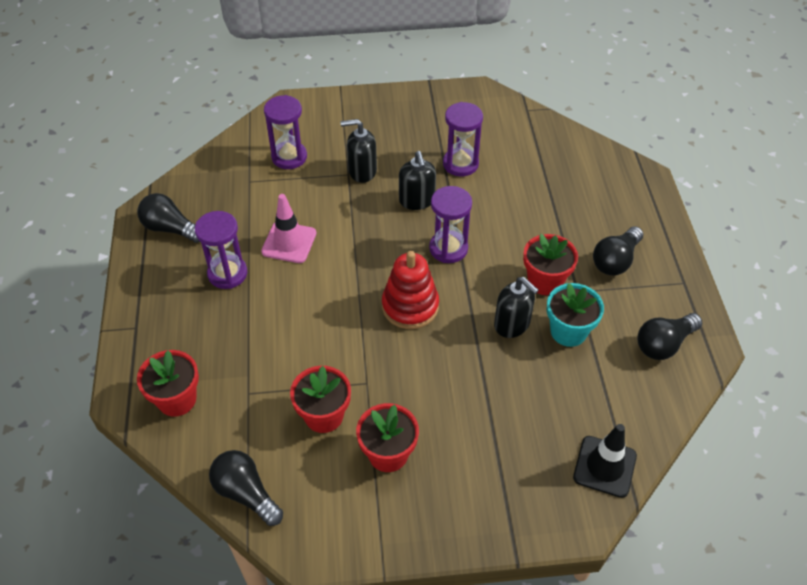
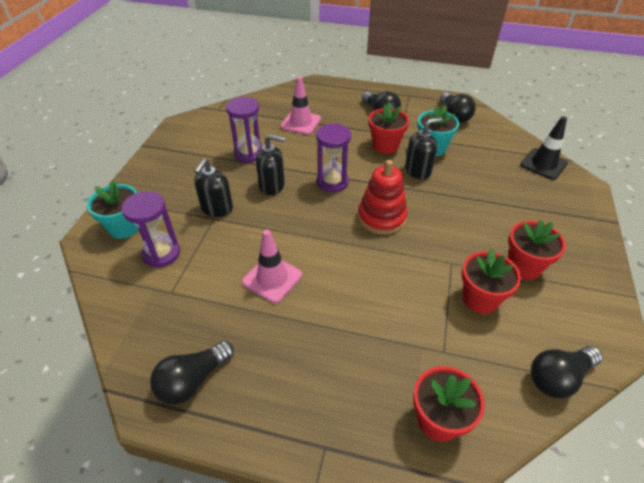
camera: 70 degrees left, 5 degrees down
(227, 273) = (287, 337): purple hourglass -> none
(310, 120) = (124, 227): none -> turquoise flower pot
(545, 189) = (301, 123): none -> pink traffic cone

